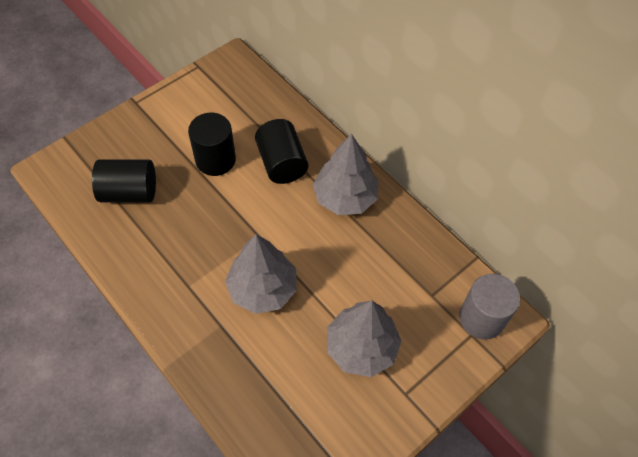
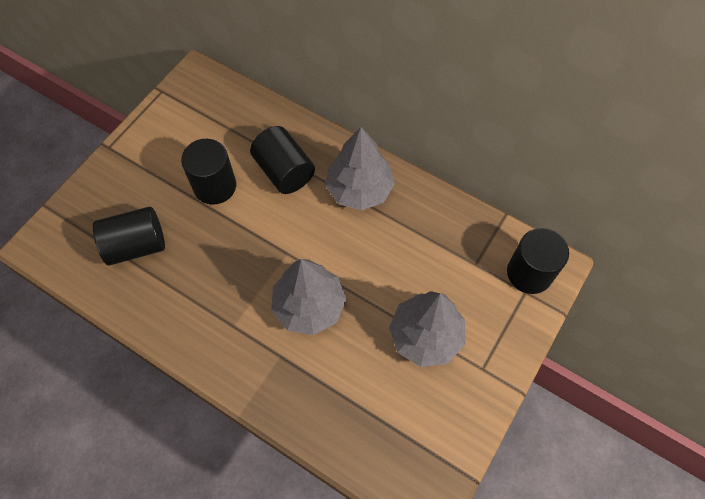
camera: 15 degrees left, 5 degrees up
(481, 318) = (529, 273): grey cylinder -> black cylinder

